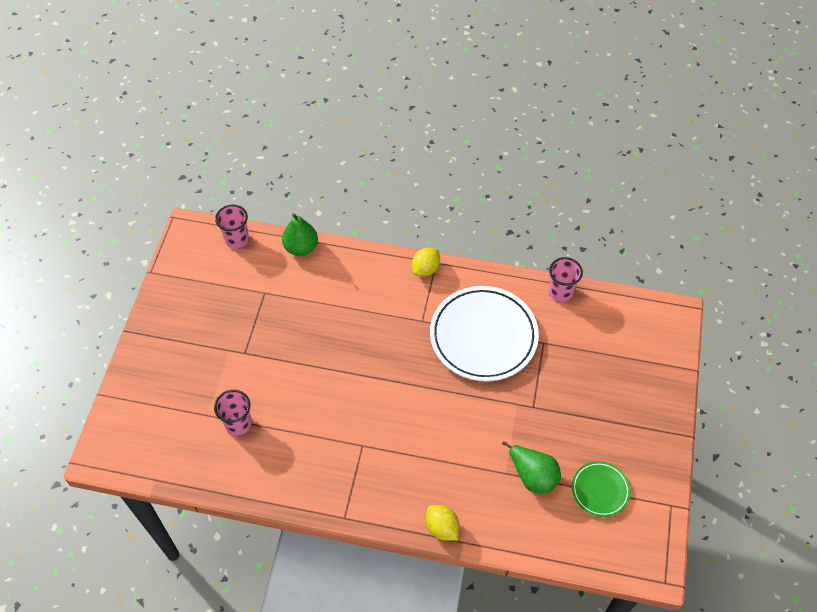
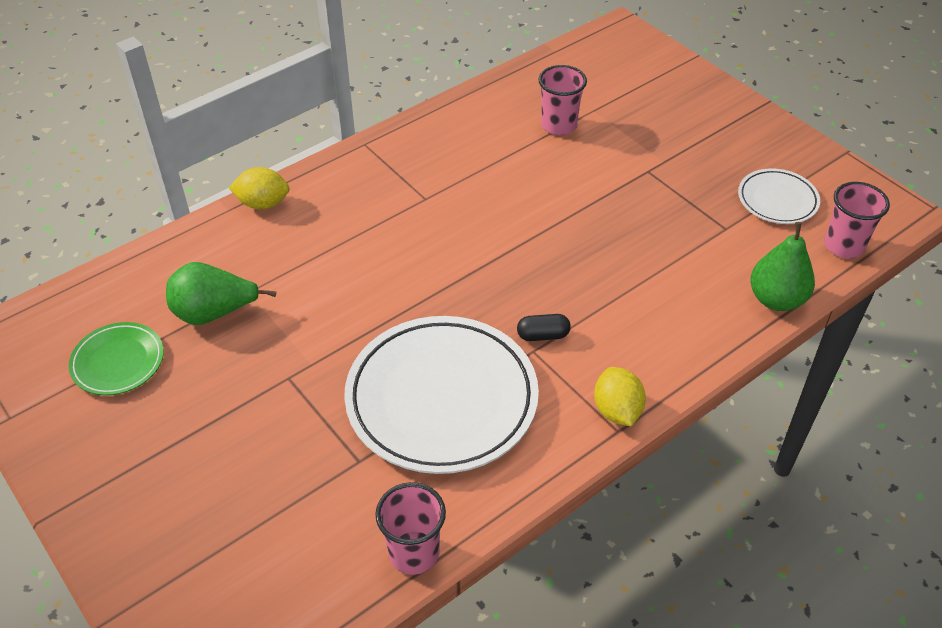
camera: 130 degrees right, 10 degrees down
(221, 282) = (777, 200): none -> white plate
(409, 323) = (543, 335): none -> black capsule

